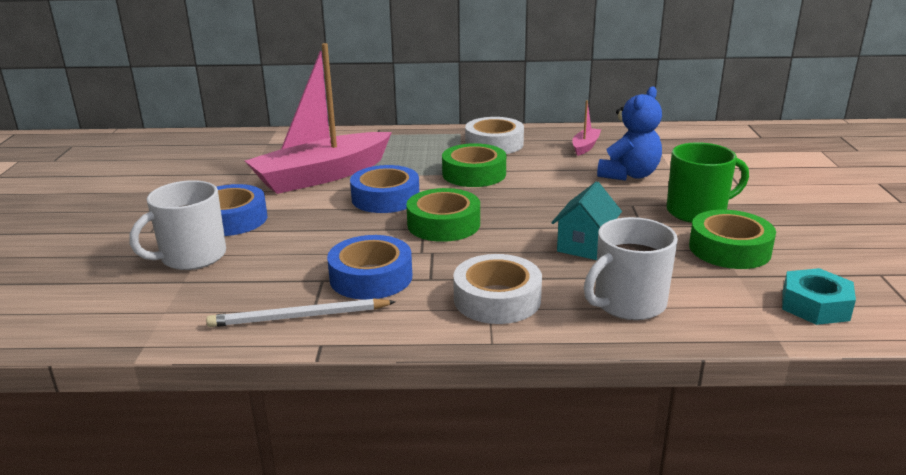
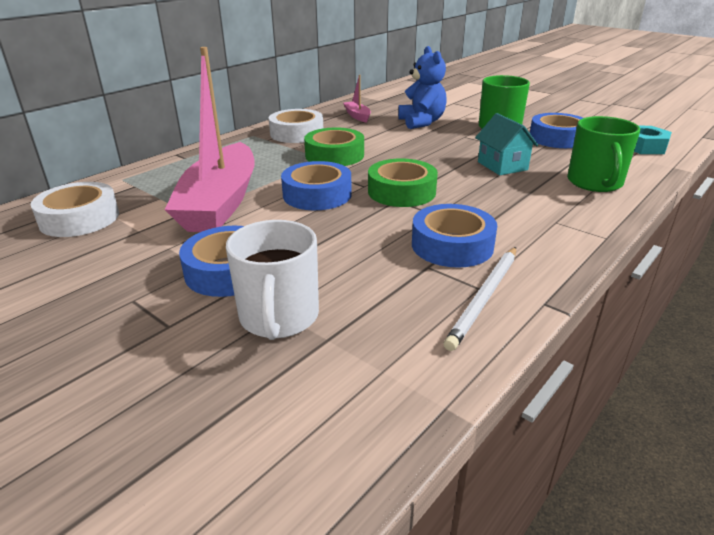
camera: 50 degrees left, 5 degrees up
(497, 299) = (545, 215): white tape -> white tape (79, 218)
(628, 303) = (595, 183): white mug -> green mug
(729, 249) = (557, 138): green tape -> blue tape

